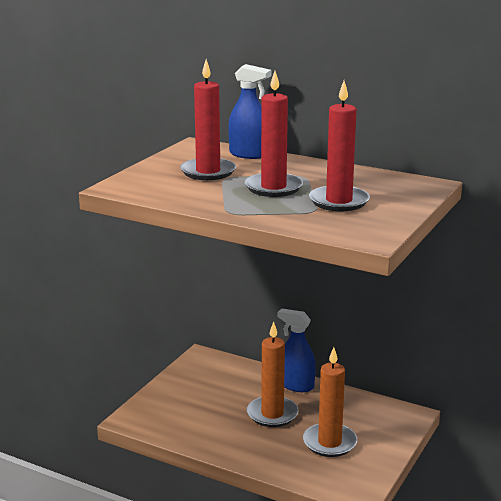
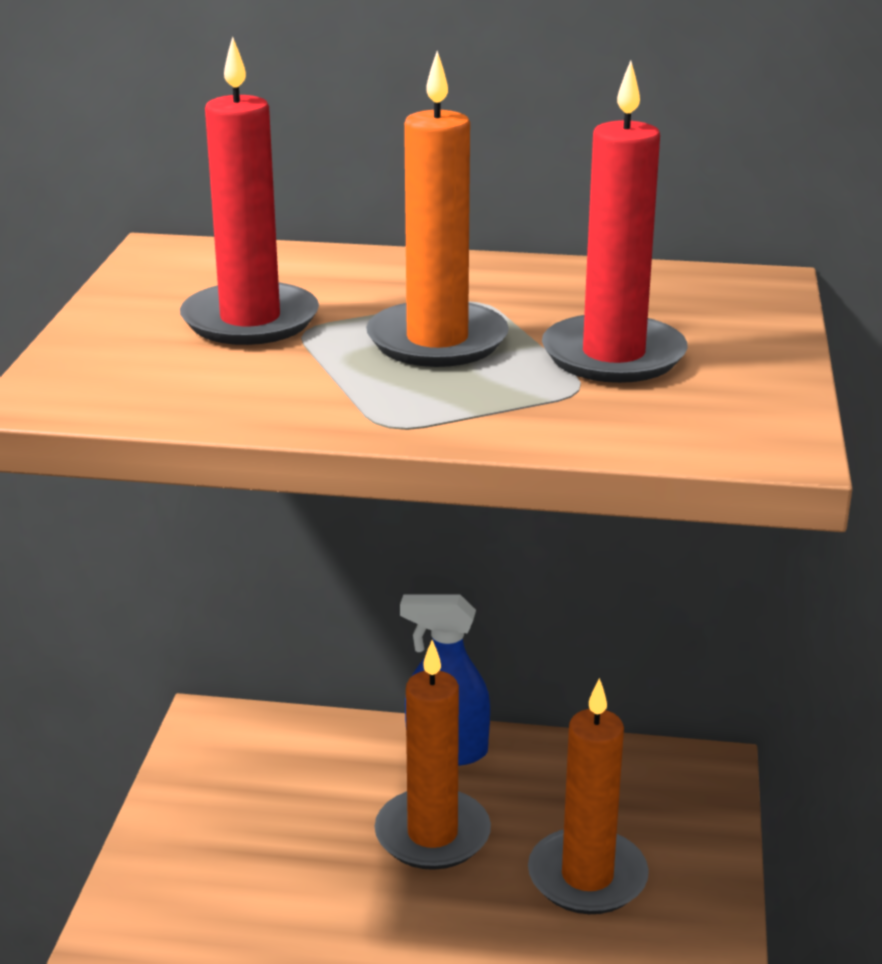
camera: 20 degrees left, 5 degrees up
(248, 155) = (310, 262): blue spray bottle -> none
(273, 188) = (437, 341): red candle -> orange candle

